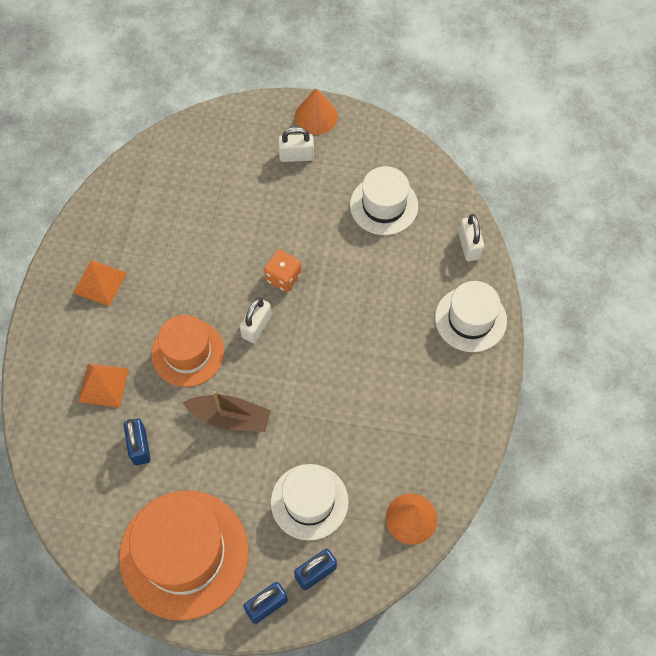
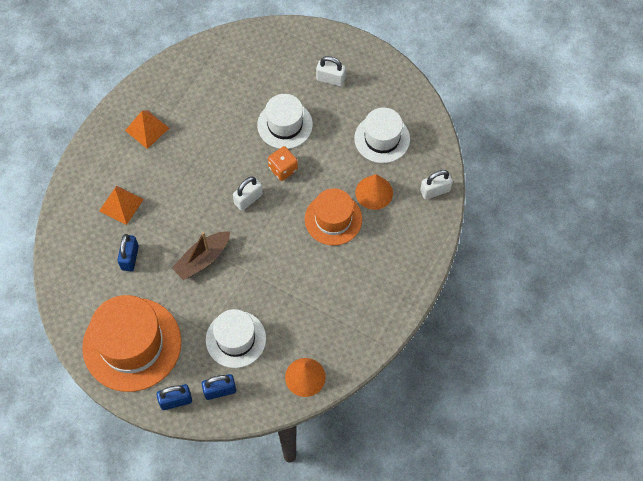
camera: 20 degrees right, 0 degrees up
(188, 353) = (190, 201): orange hat -> orange hat (333, 219)
(230, 417) = (202, 259): brown boat -> brown boat turned 105 degrees clockwise
(316, 116) = (358, 53): orange cone -> orange cone (374, 192)
(469, 246) = (435, 191): white padlock -> white padlock turned 60 degrees clockwise
(470, 319) = (412, 247): white hat -> white hat (285, 125)

